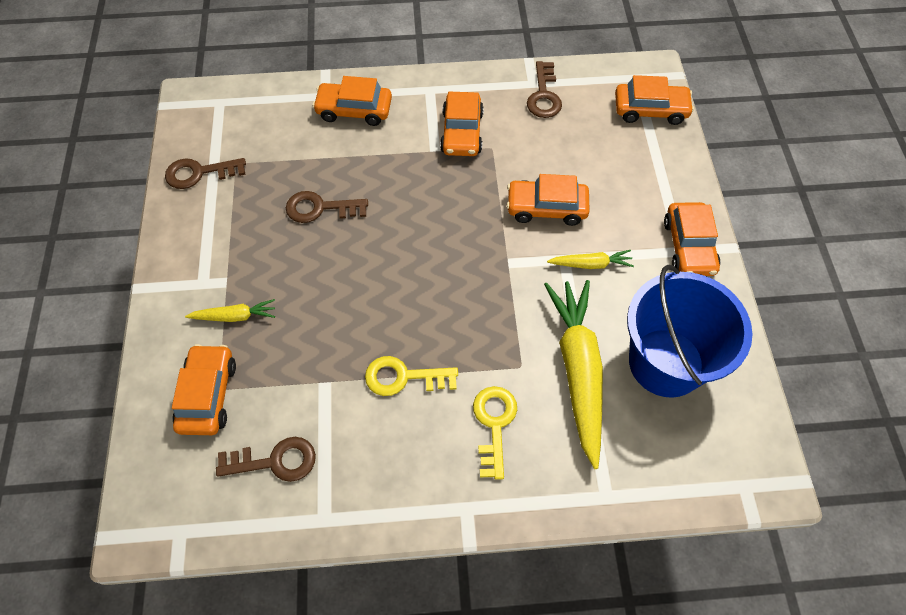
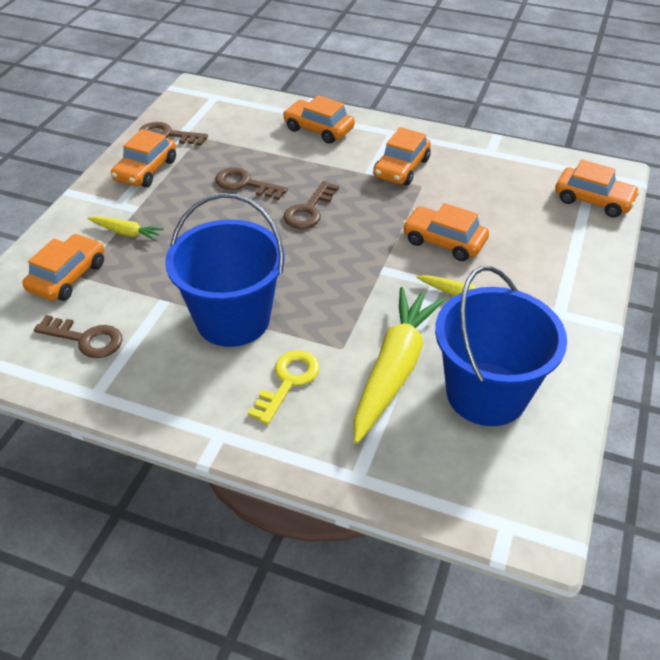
camera: 25 degrees right, 15 degrees down
(404, 377) = (233, 319): yellow key -> blue bucket
(543, 95) = (494, 163): brown key -> brown key (309, 210)
(689, 246) = (568, 312): orange car -> orange car (146, 170)

